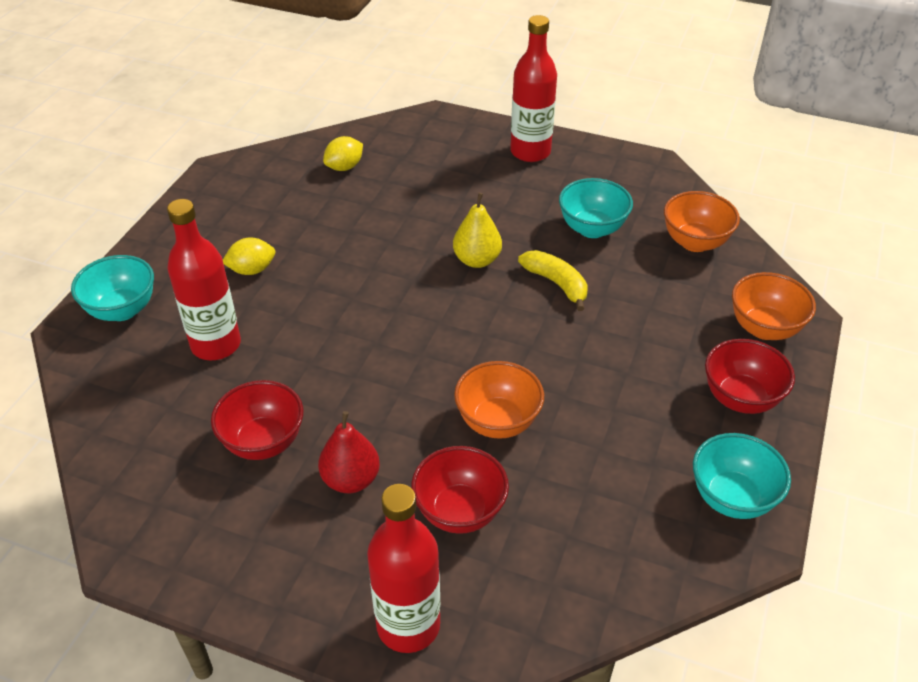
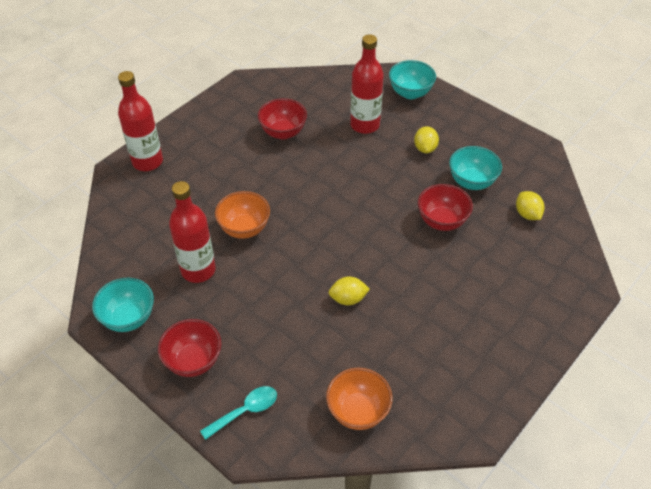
camera: 110 degrees right, 5 degrees up
(351, 479) = (240, 159): red pear -> none
(460, 511) = (195, 195): red bowl -> red bowl (442, 221)
(477, 260) = (391, 261): yellow pear -> none
(530, 152) = (519, 339): red bottle -> red bottle (198, 270)
(556, 284) = (348, 299): yellow banana -> yellow lemon
(592, 229) = (401, 345): turquoise bowl -> turquoise bowl (471, 182)
(764, 328) = (245, 411): orange bowl -> turquoise spoon

